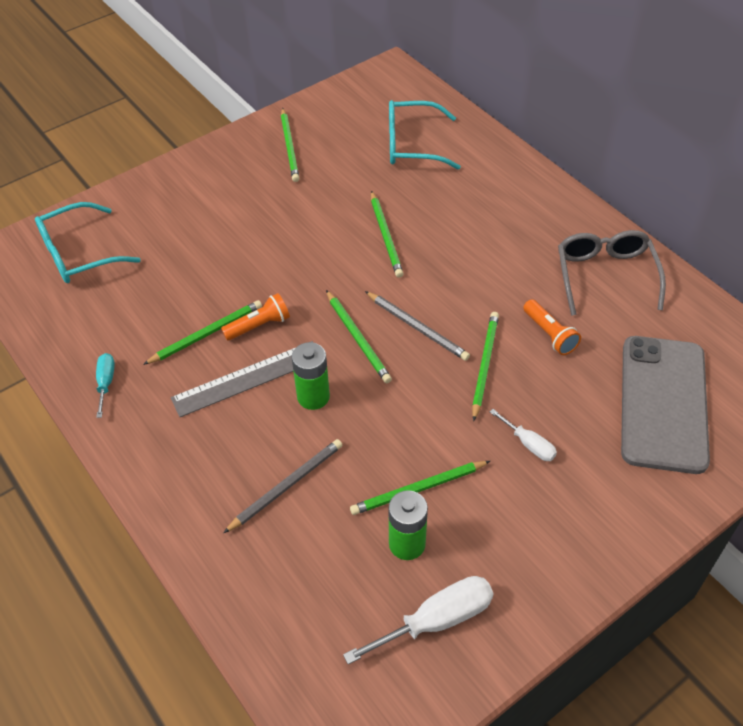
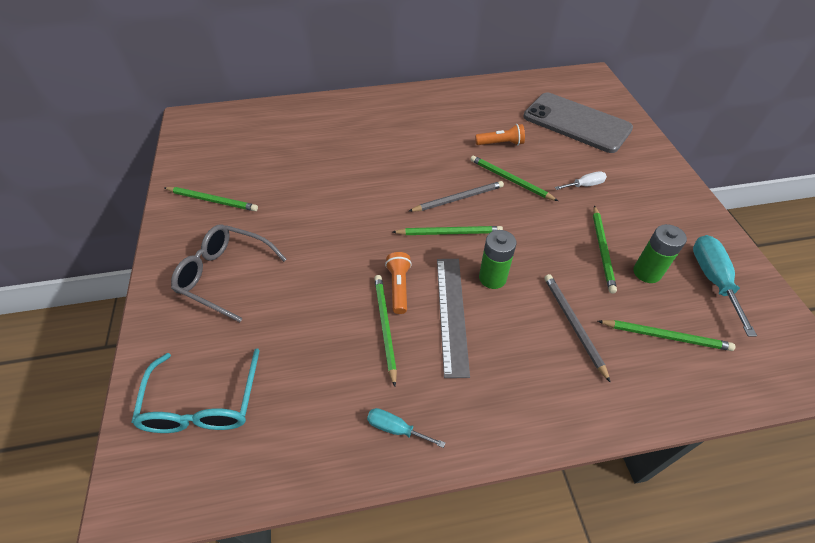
camera: 65 degrees left, 0 degrees up
(386, 236) = (359, 182): green pencil -> green pencil (666, 336)
(412, 145) = (279, 137): turquoise glasses -> none
(436, 620) = (712, 280): white screwdriver -> turquoise screwdriver
(605, 275) = (467, 105): grey glasses -> grey glasses (224, 275)

